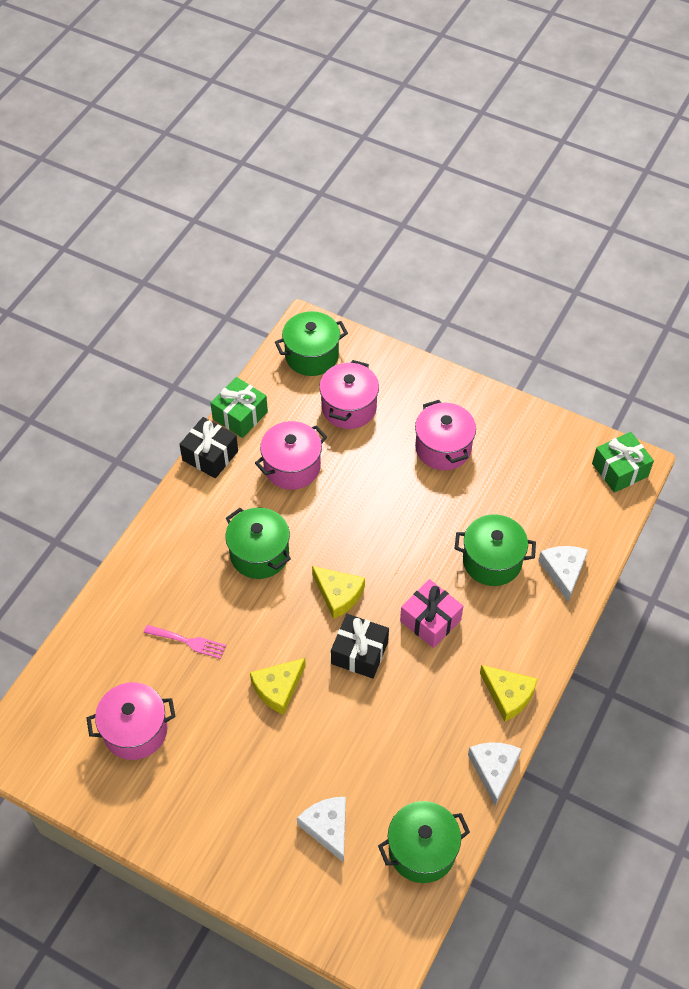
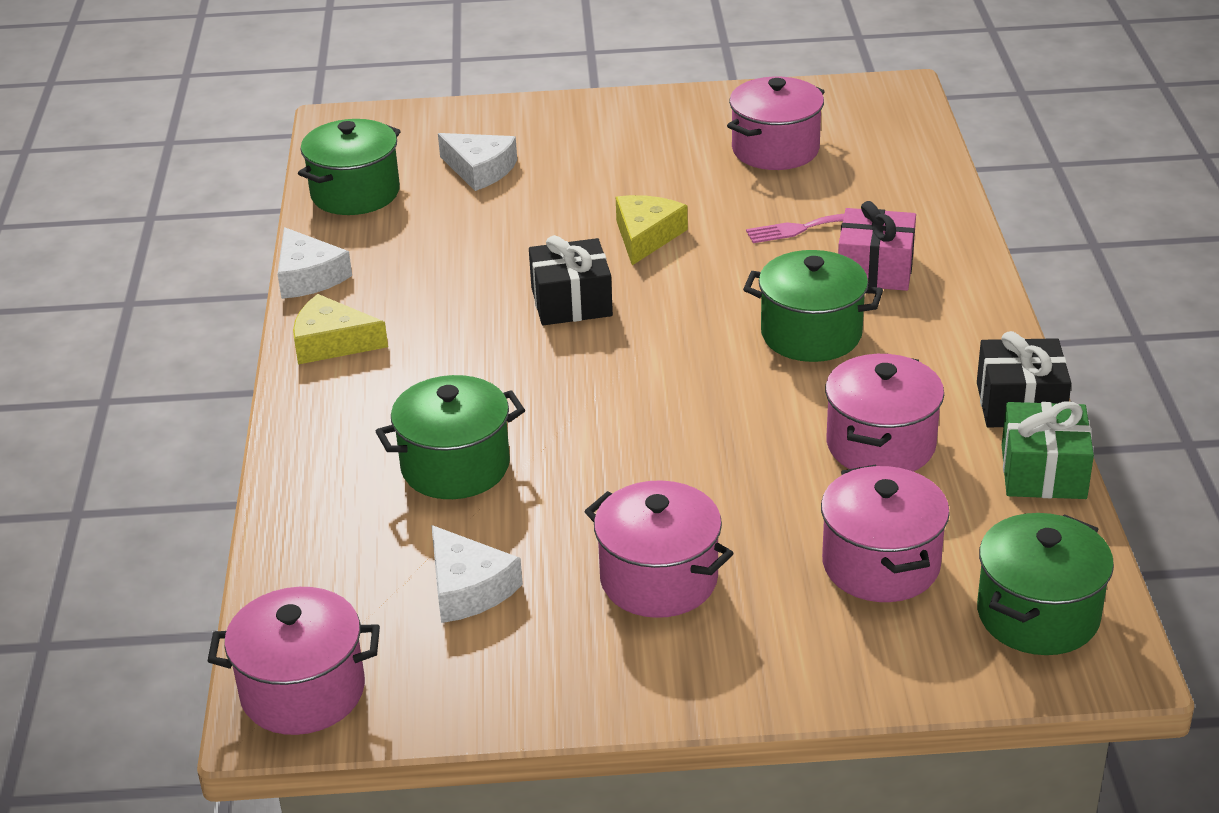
camera: 150 degrees right, 20 degrees down
(338, 594) = (655, 341): yellow cheese -> none
(430, 620) = (499, 368): pink gift -> pink gift (875, 269)
(563, 571) = (328, 501): white cheese -> white cheese (468, 588)
(619, 470) = (303, 691): green gift -> pink pot

